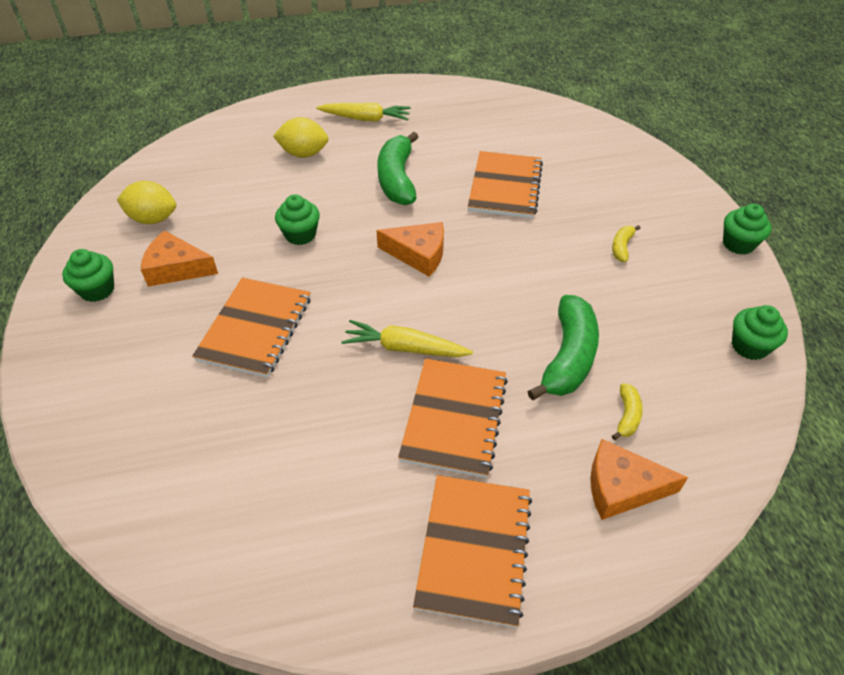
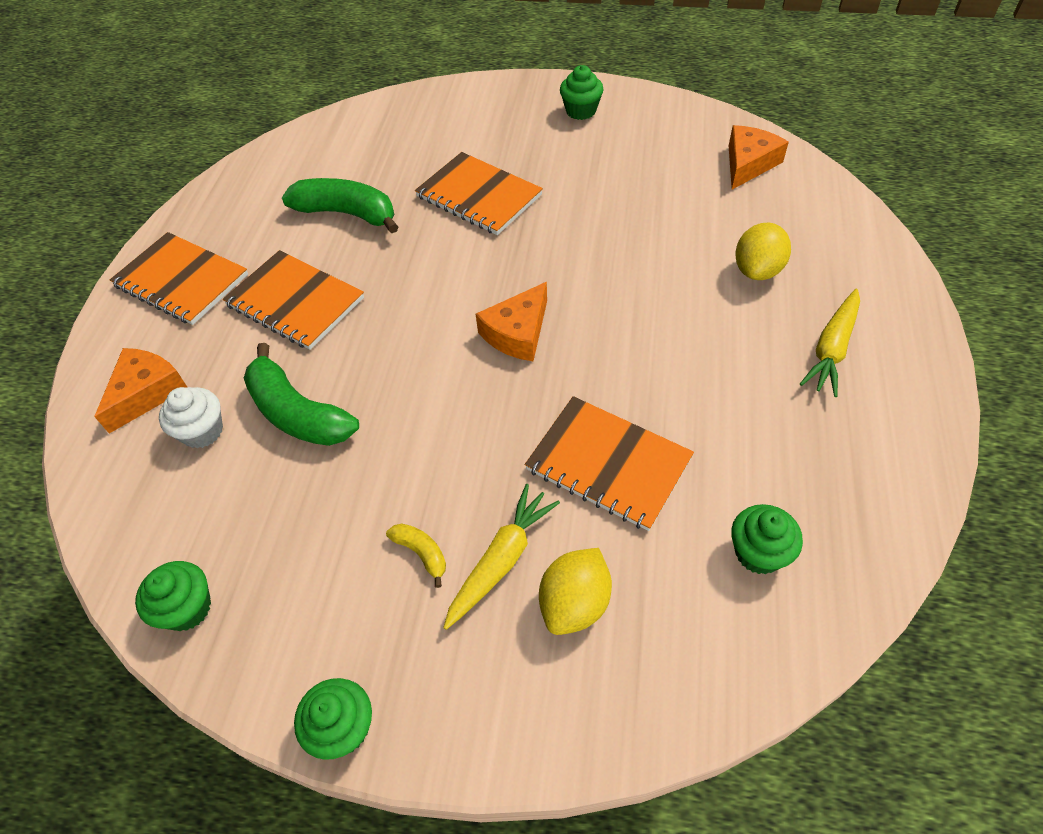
camera: 115 degrees right, 5 degrees up
(153, 219) = (671, 145): yellow lemon -> yellow lemon (575, 603)
(176, 268) = (586, 155): orange cheese -> orange cheese (748, 164)
(300, 235) = (597, 243): green cupcake -> green cupcake (758, 552)
(397, 179) = (669, 349): green banana -> green banana (347, 213)
(405, 348) = (393, 289): yellow carrot -> yellow carrot (501, 560)
(627, 416) = (202, 431): yellow banana -> white cupcake

